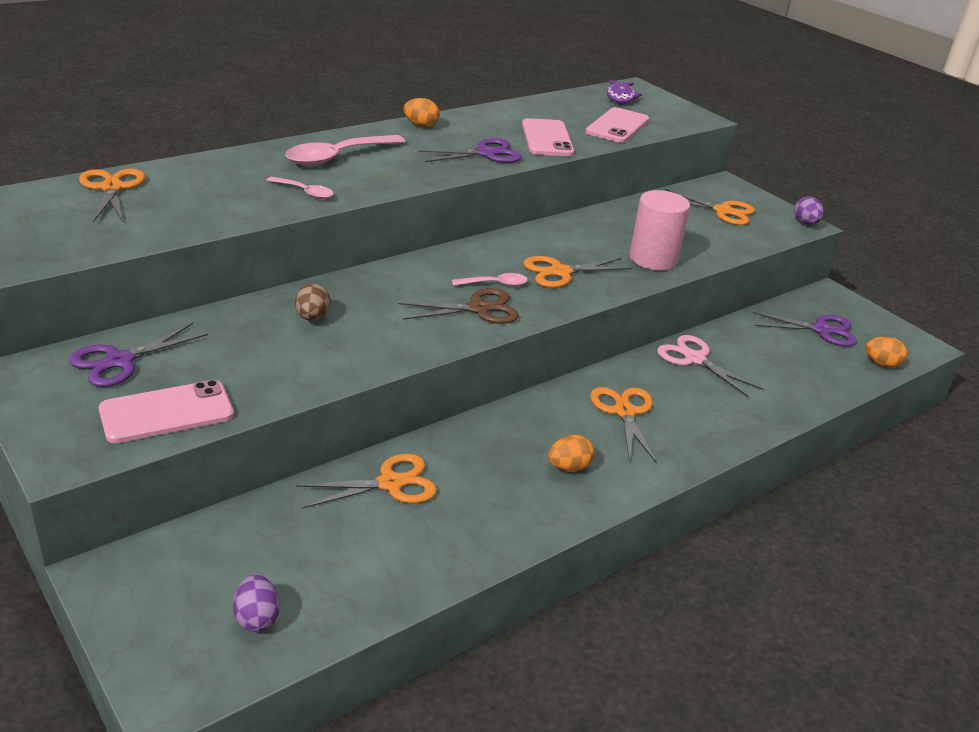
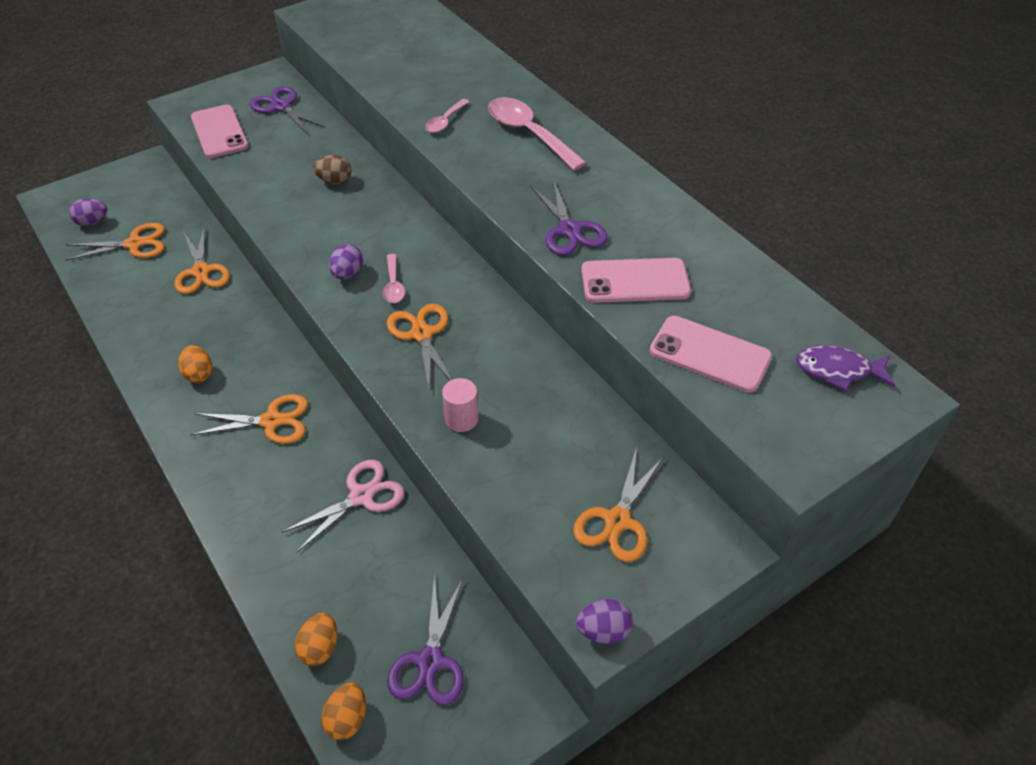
camera: 95 degrees right, 15 degrees up
(112, 188) = (436, 37): orange scissors -> orange scissors (134, 244)
(421, 125) = (634, 182): orange egg -> orange egg (320, 648)
(479, 309) = (347, 273): brown scissors -> purple egg
(653, 259) = (461, 419): pink cylinder -> pink cylinder, size x0.58

